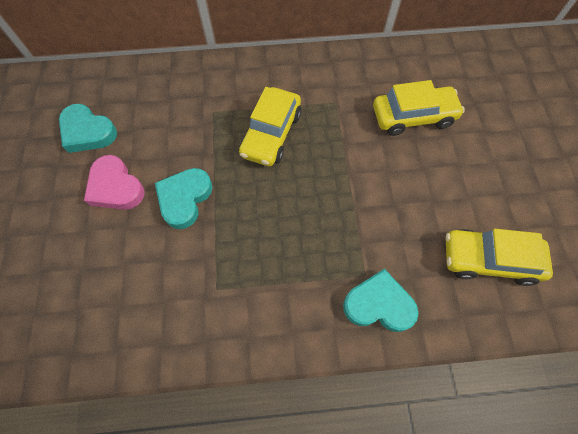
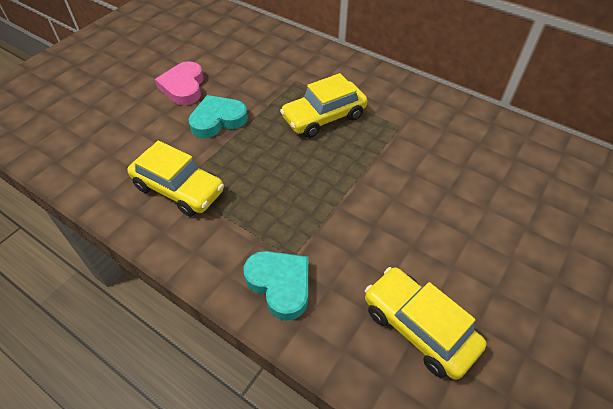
camera: 40 degrees right, 15 degrees down
(88, 132) = (202, 47): turquoise heart -> none
(413, 117) = (462, 174): yellow car -> yellow car (179, 189)

